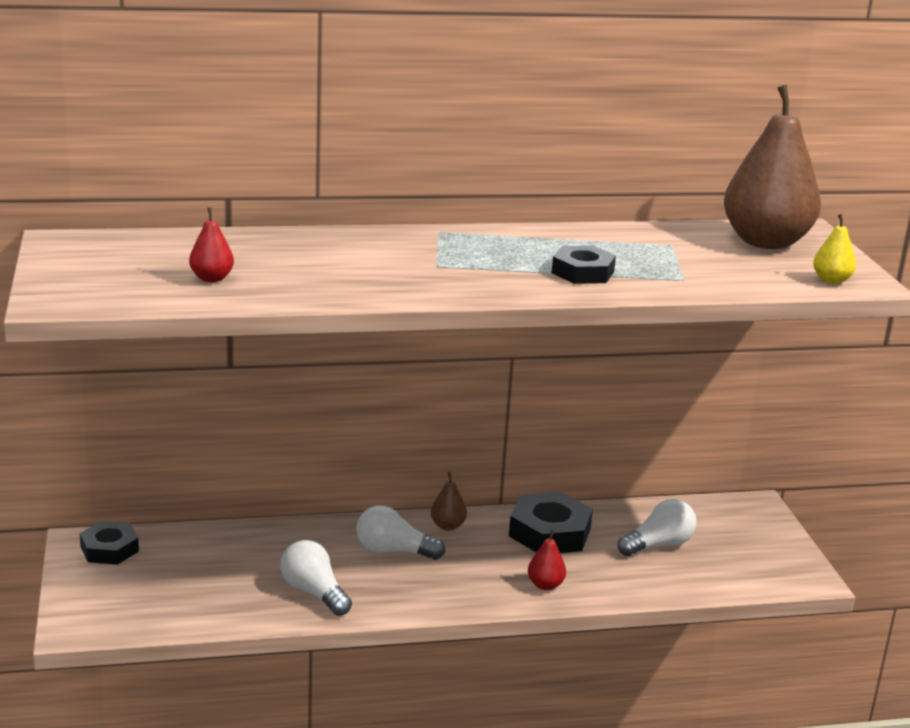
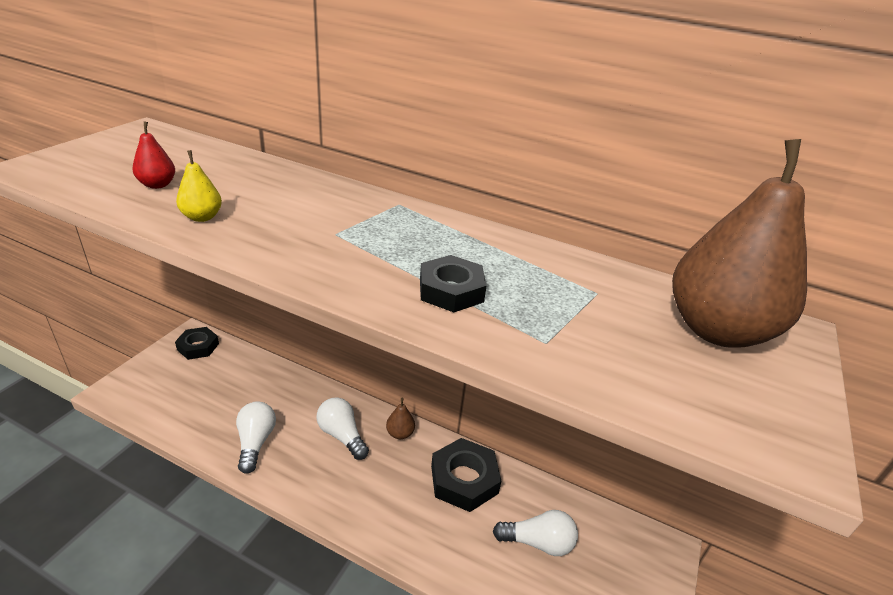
camera: 35 degrees right, 10 degrees up
(545, 585) = (407, 530): red pear -> none
(831, 280) = (743, 424): yellow pear -> yellow pear (202, 217)

